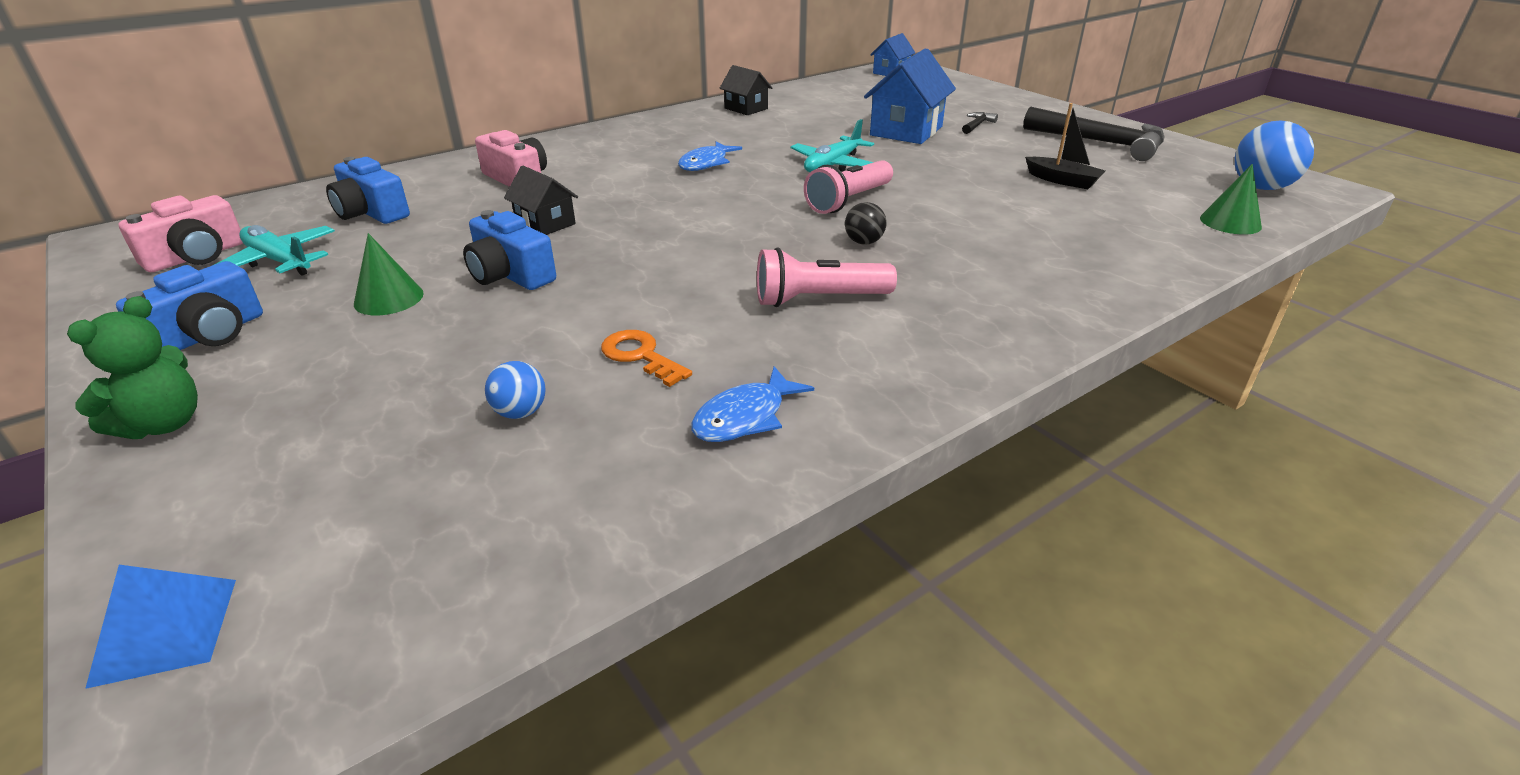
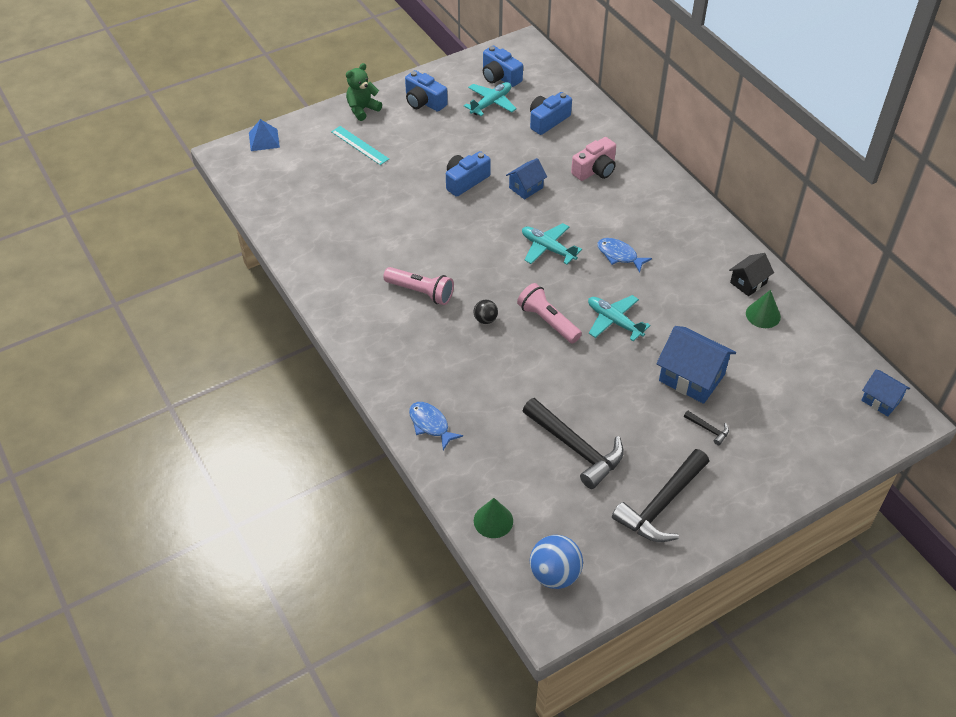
camera: 95 degrees right, 15 degrees up
(163, 424) = (362, 109): green teddy bear -> green teddy bear turned 105 degrees clockwise
(197, 256) = (500, 77): pink camera -> blue camera
(321, 414) = (360, 145): none -> turquoise ruler
(389, 298) = (447, 145): green cone -> green cone (763, 315)
(520, 412) = (348, 196): blue ball -> none
(545, 224) = (526, 187): black house -> blue house
(640, 356) = (382, 228): orange key -> none
(695, 204) = (548, 248): none -> turquoise plane
(745, 417) = (330, 259): blue fish -> blue fish (430, 424)
(818, 299) = (421, 292): pink flashlight -> pink flashlight turned 120 degrees clockwise
(1062, 181) = (576, 448): black boat -> black hammer

